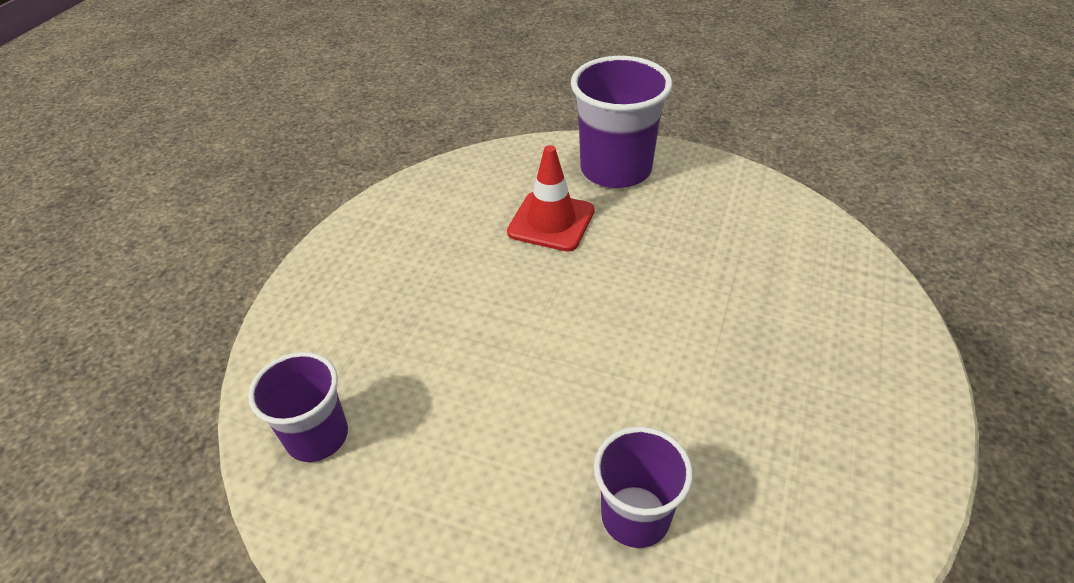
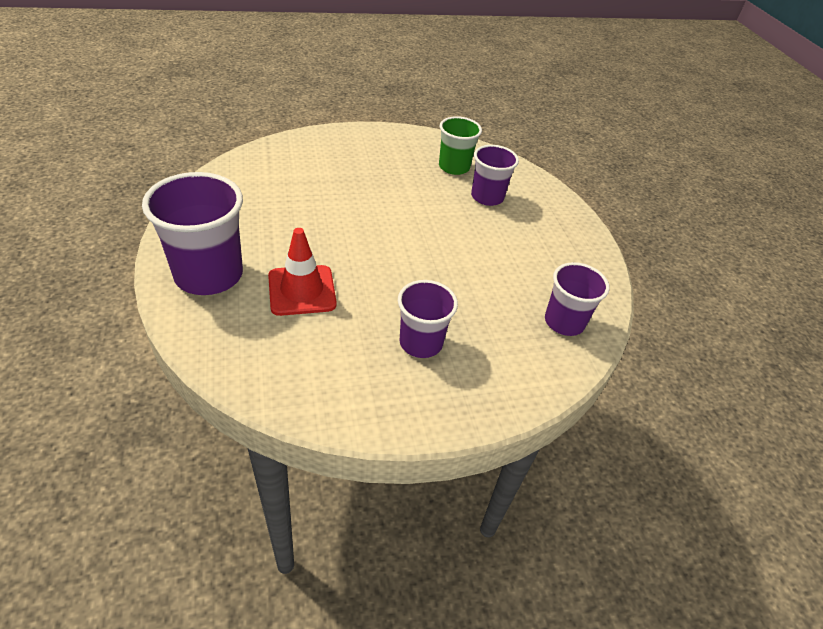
camera: 130 degrees left, 0 degrees up
(411, 281) = (421, 343): none -> purple cup
(756, 515) = (454, 167): none -> green cup

